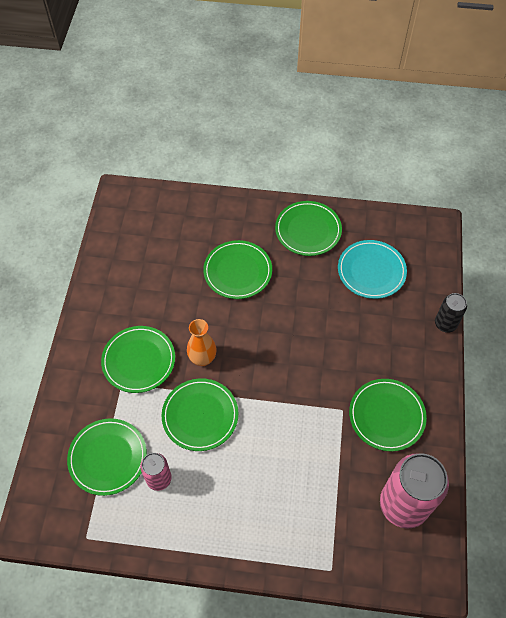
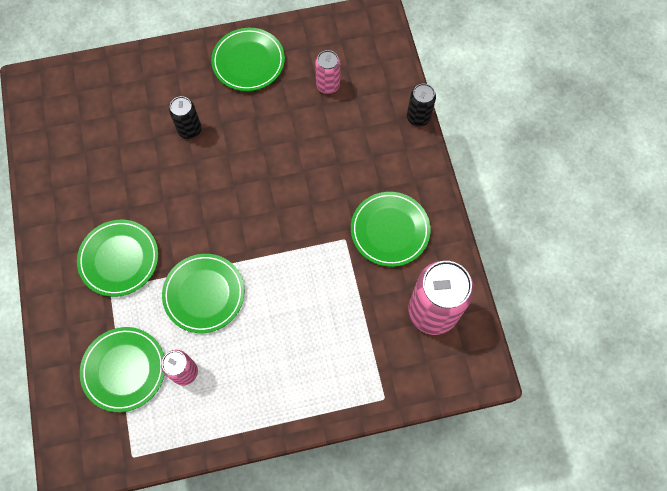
camera: 20 degrees left, 10 degrees up
(202, 359) = (185, 234): orange vase -> none
(237, 271) = (189, 130): green plate -> black can
(371, 271) = (328, 85): turquoise plate -> pink can

